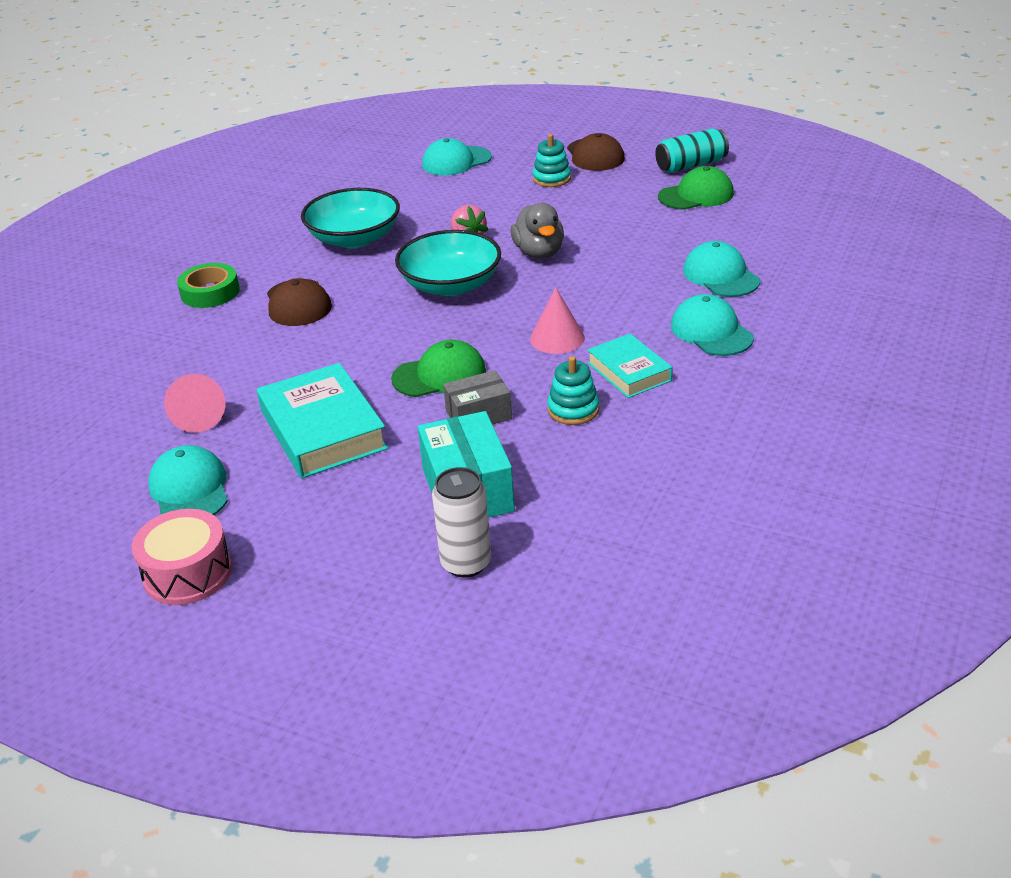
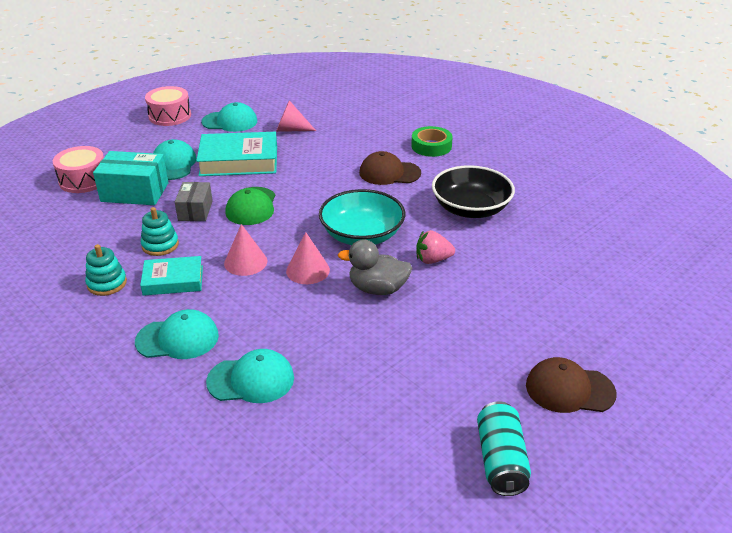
camera: 110 degrees right, 0 degrees up
(354, 238) = (470, 208): turquoise bowl -> black bowl
(456, 161) = (598, 290): turquoise cap -> turquoise cap (173, 164)
(466, 563) = (83, 180): white can -> pink drum
(540, 297) = (308, 270): none -> pink cone
(551, 179) = (524, 339): turquoise stacking toy -> turquoise stacking toy (107, 283)
(696, 195) = (421, 432): green cap -> none

